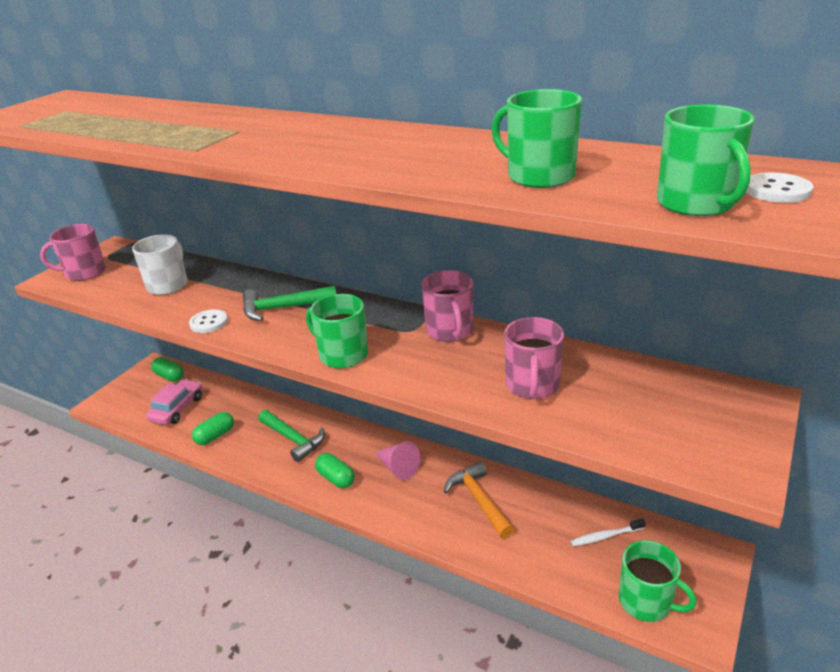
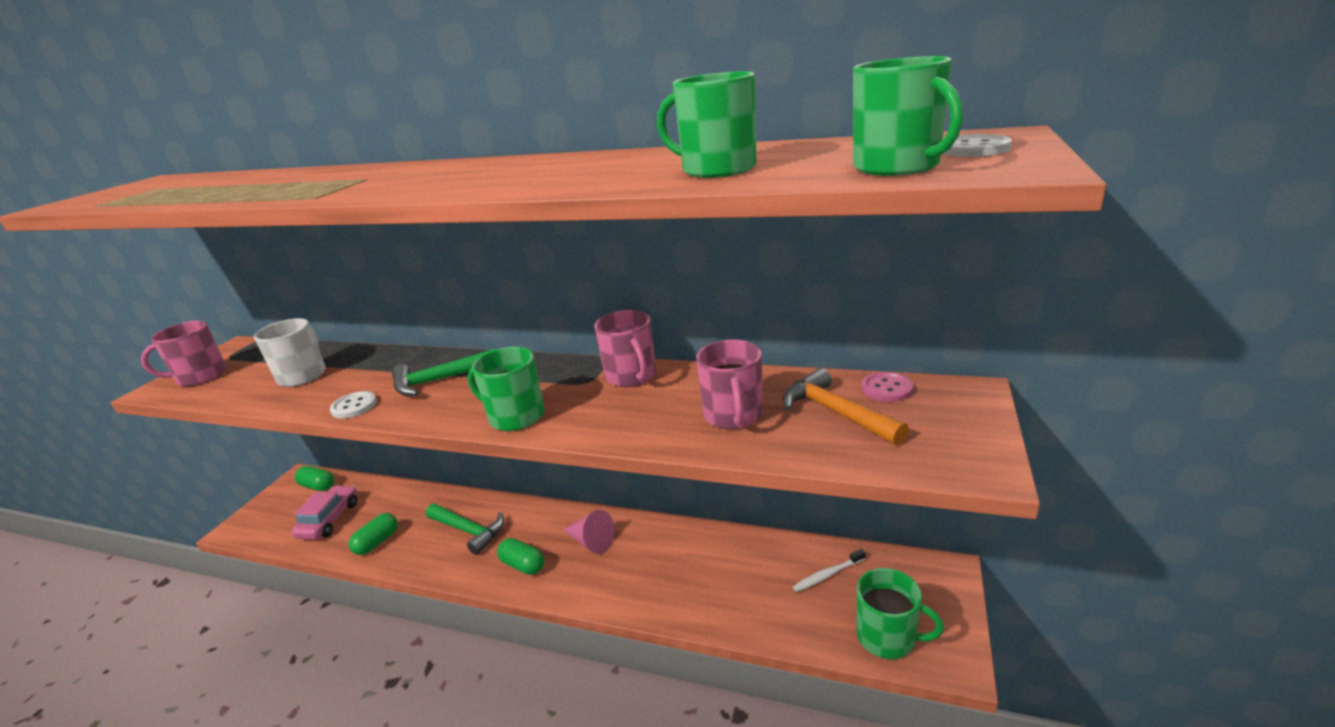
camera: 10 degrees left, 5 degrees down
(479, 500) = (685, 561): orange hammer -> orange hammer (835, 412)
(681, 382) = (886, 388): none -> pink button

